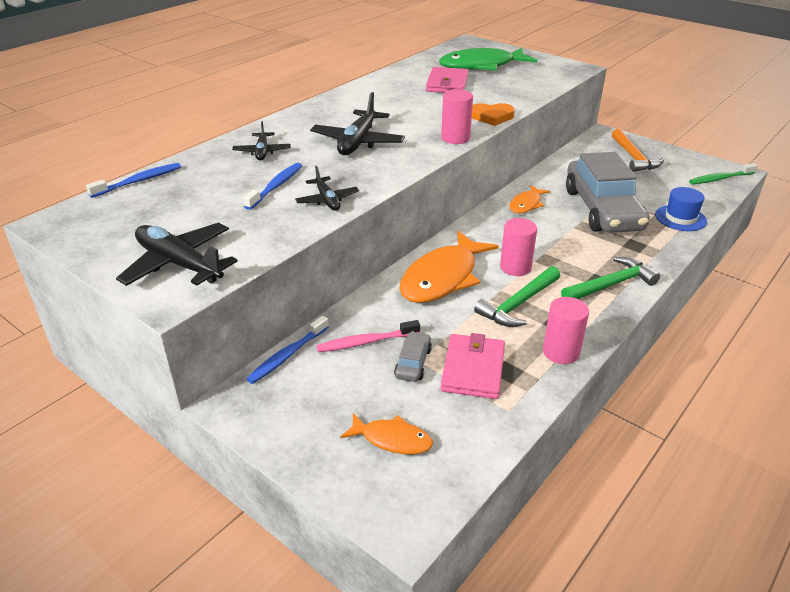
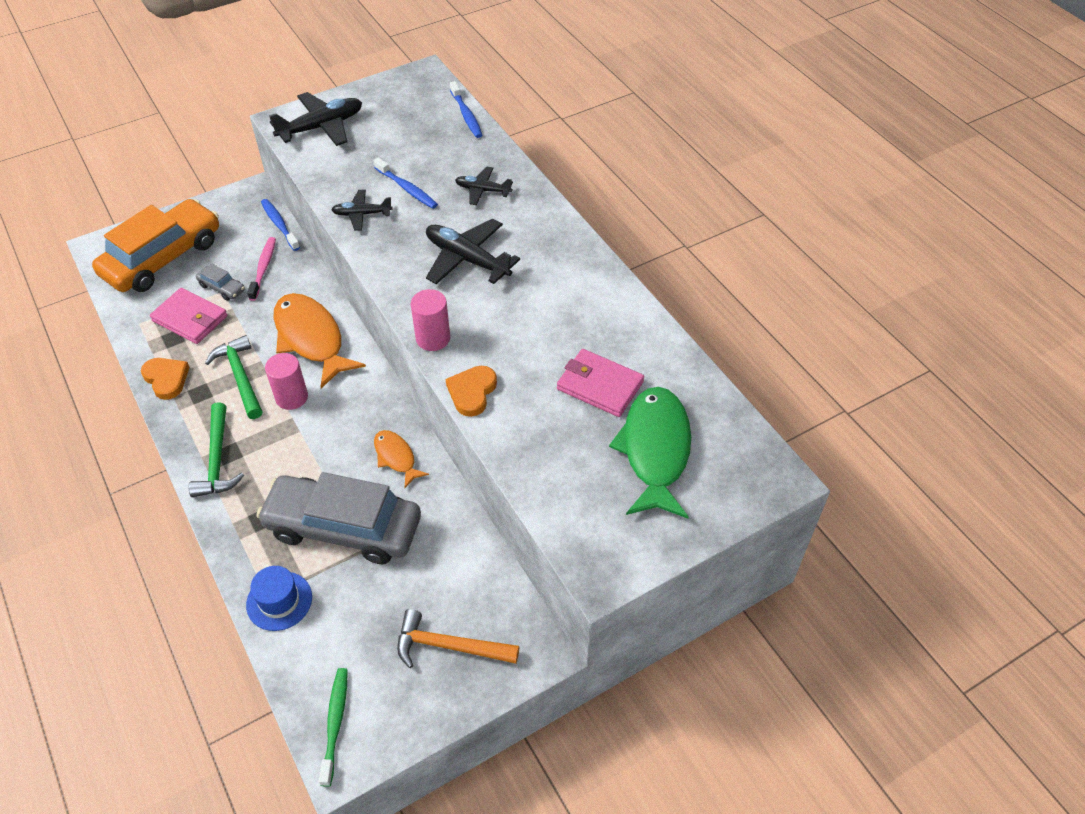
camera: 110 degrees right, 15 degrees up
(392, 439) = (163, 258): orange fish -> orange car
(561, 352) = (166, 379): pink cylinder -> orange heart

